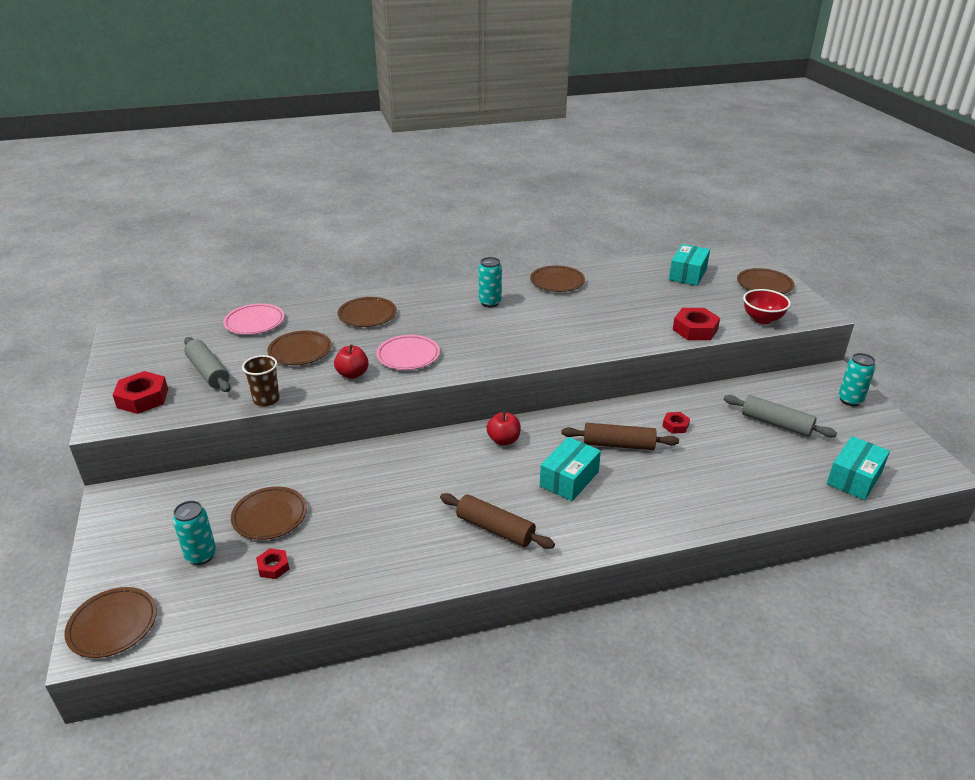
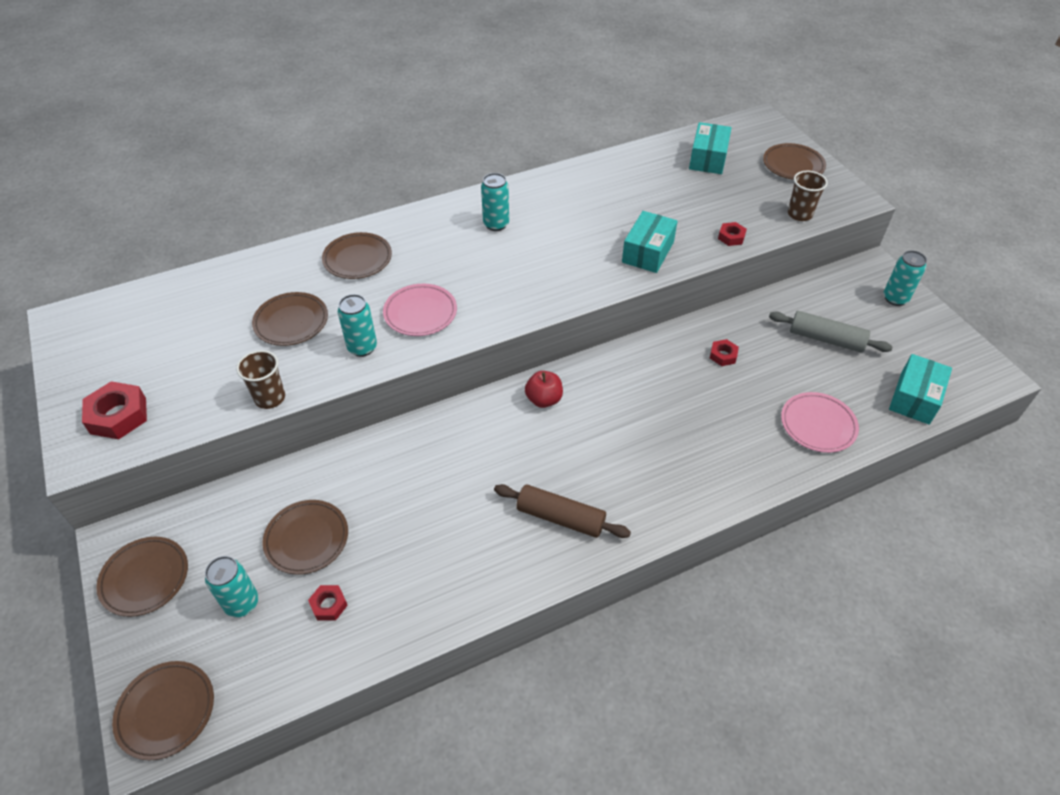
camera: 10 degrees left, 15 degrees up
(208, 372) = (188, 366): grey rolling pin -> none
(254, 322) = (224, 286): pink plate -> pink plate (818, 425)
(352, 374) = (362, 348): red apple -> turquoise can
(557, 282) = (565, 185): brown plate -> brown plate (145, 578)
(569, 479) = (625, 441): turquoise box -> turquoise box (647, 252)
(618, 445) = (668, 389): brown rolling pin -> none
(695, 329) = (731, 237): red nut -> red nut, size x0.56
(762, 319) = (799, 214): red bowl -> brown cup

